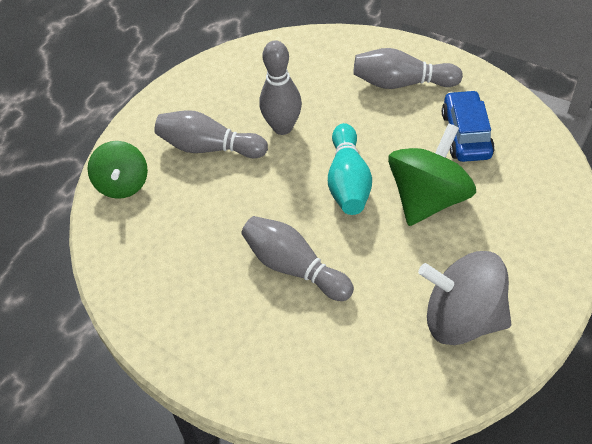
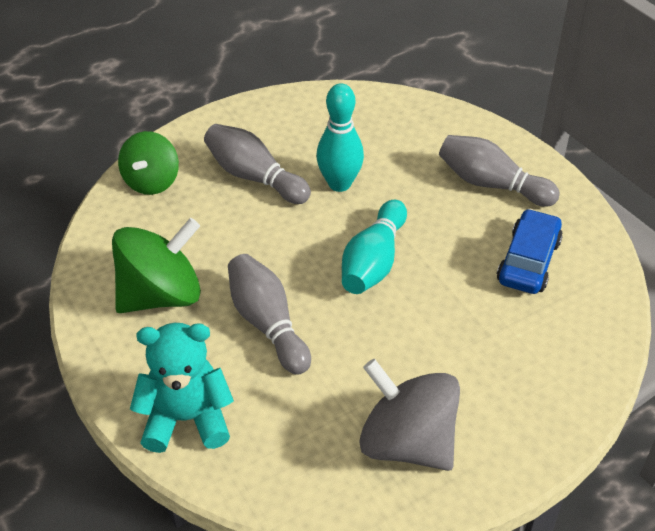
camera: 20 degrees right, 5 degrees down
(275, 376) = (186, 418): none -> turquoise teddy bear
(282, 127) = (339, 183): grey bowling pin -> turquoise bowling pin
(428, 198) = (446, 310): green spinning top -> green spinning top (161, 294)

